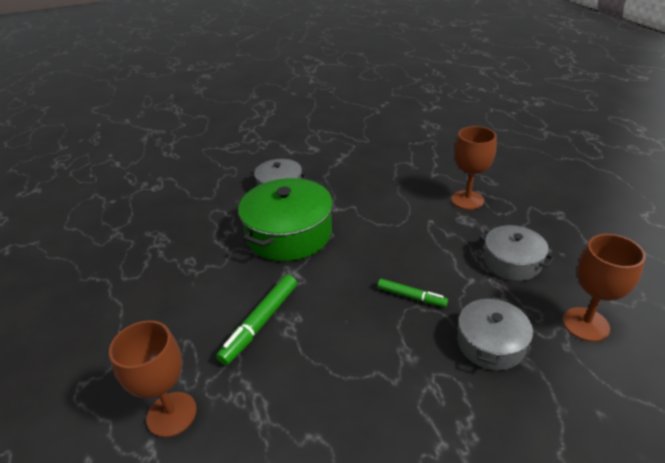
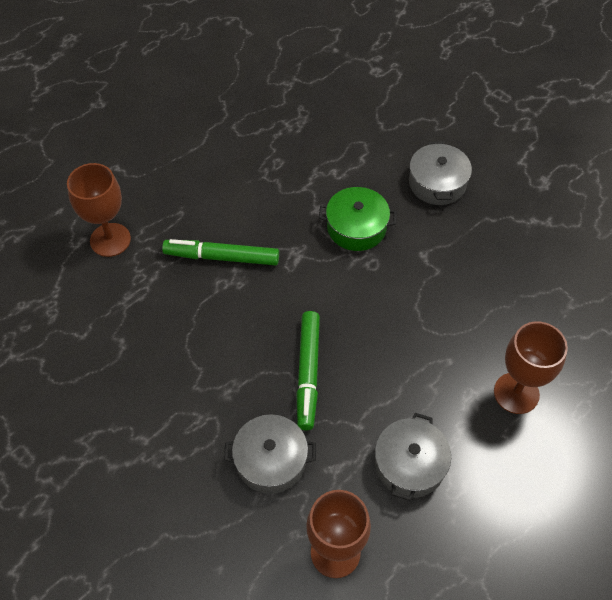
camera: 65 degrees right, 20 degrees up
(289, 234) = (356, 227): green pot -> green pot, size x0.59
(411, 296) = (308, 373): green marker -> green marker, size x1.59

